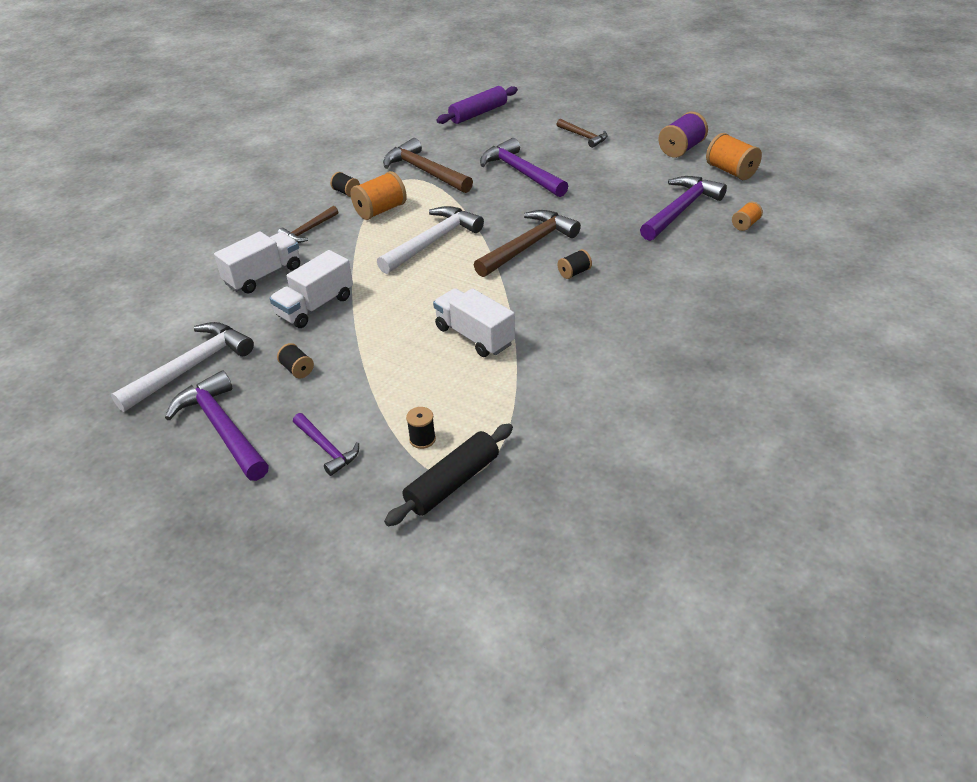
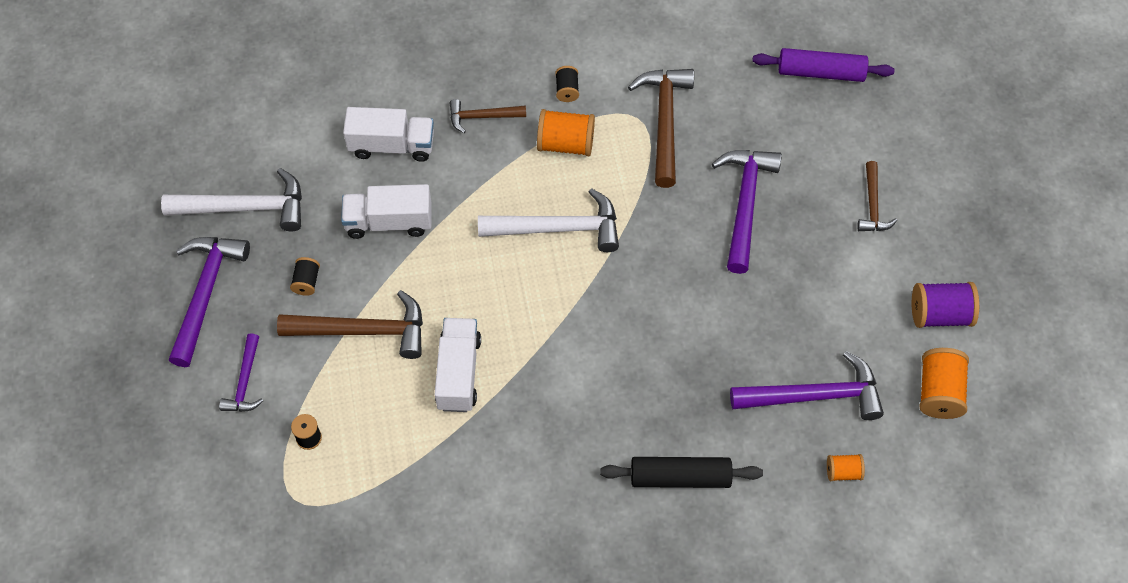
camera: 45 degrees right, 20 degrees up
(452, 483) = (283, 496): black rolling pin -> black rolling pin (680, 477)
(528, 246) = (625, 310): brown hammer -> brown hammer (363, 331)
(574, 273) = (619, 380): black spool -> none

